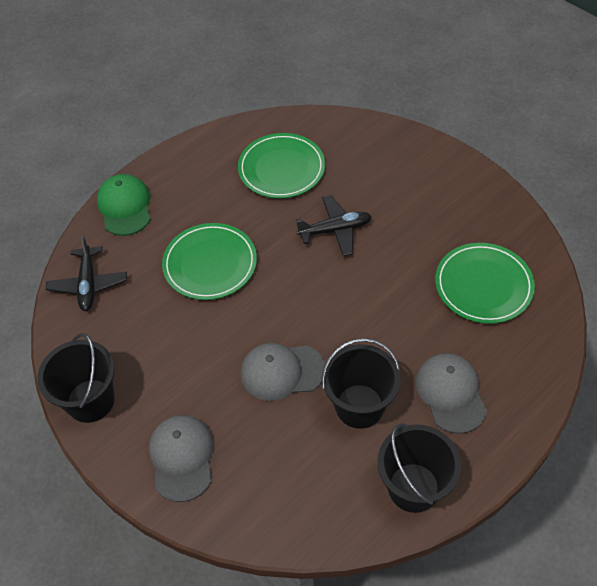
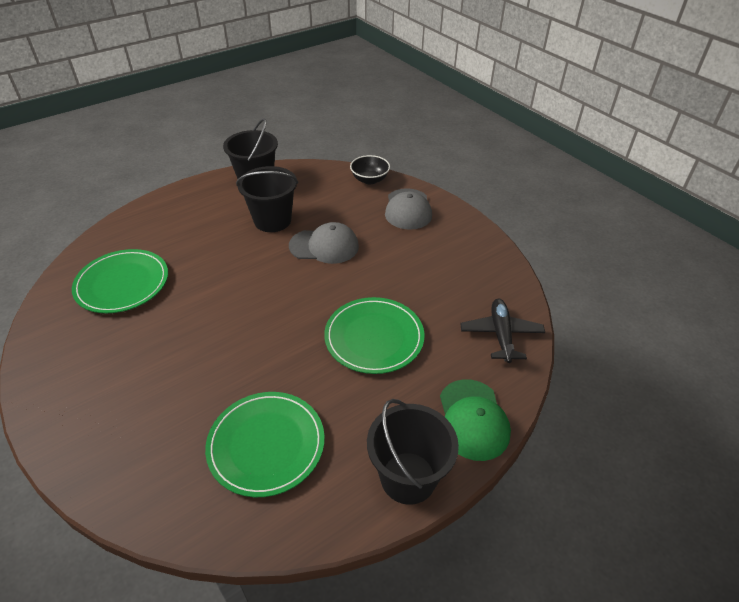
camera: 175 degrees left, 10 degrees down
(90, 401) = (481, 246): black bucket -> black bucket (408, 477)
(242, 519) = (369, 179): none -> black bowl
(335, 230) = (233, 353): black plane -> none
(451, 393) = (202, 219): grey cap -> none

